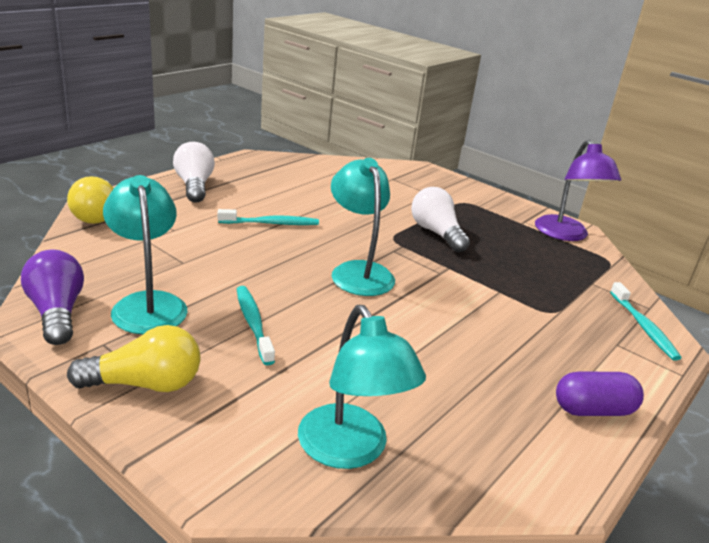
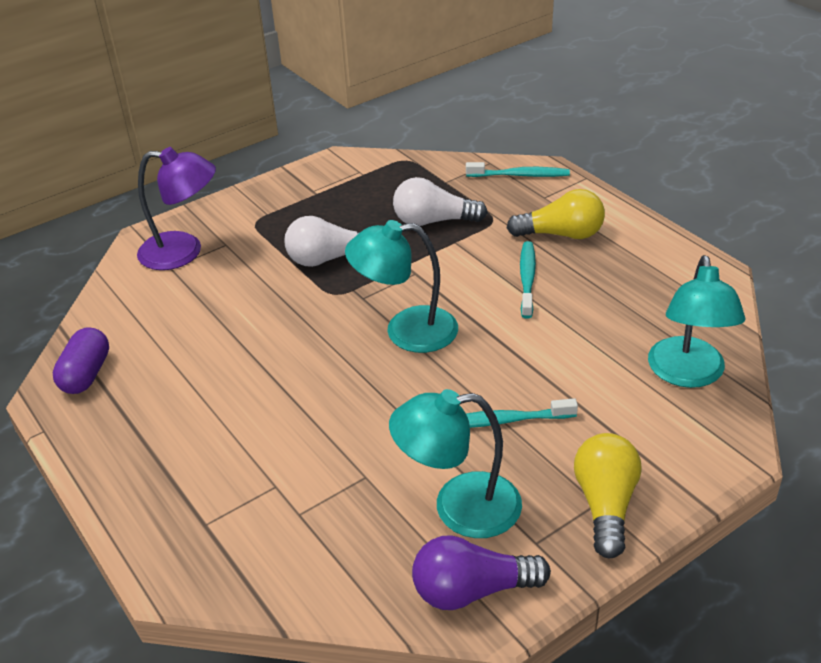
camera: 70 degrees left, 10 degrees up
(96, 214) = (208, 573): yellow light bulb -> yellow light bulb (561, 234)
(194, 186) = (138, 463): white light bulb -> white light bulb (433, 221)
(271, 223) = (277, 391): turquoise toothbrush -> turquoise toothbrush (527, 279)
(350, 450) = (687, 374): turquoise lamp -> turquoise lamp turned 105 degrees clockwise
(565, 235) = (349, 171): purple lamp -> purple lamp (183, 252)
(593, 410) = (631, 235): purple capsule -> purple capsule (86, 374)

